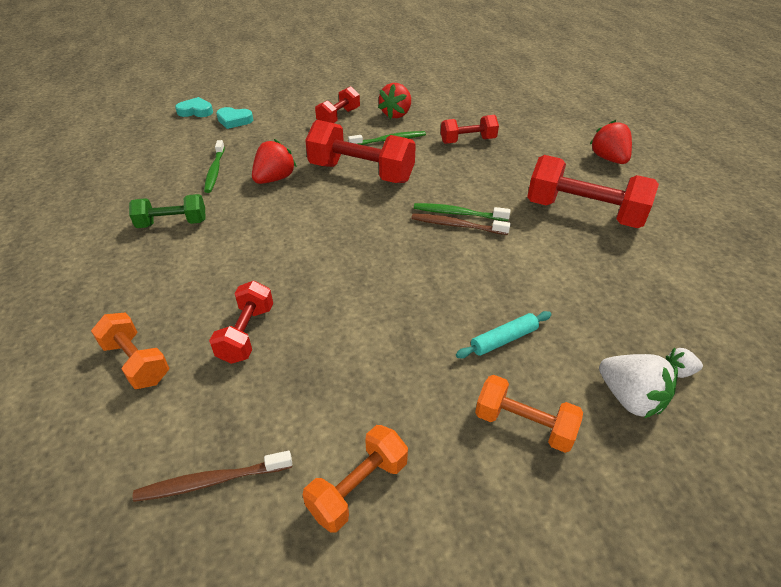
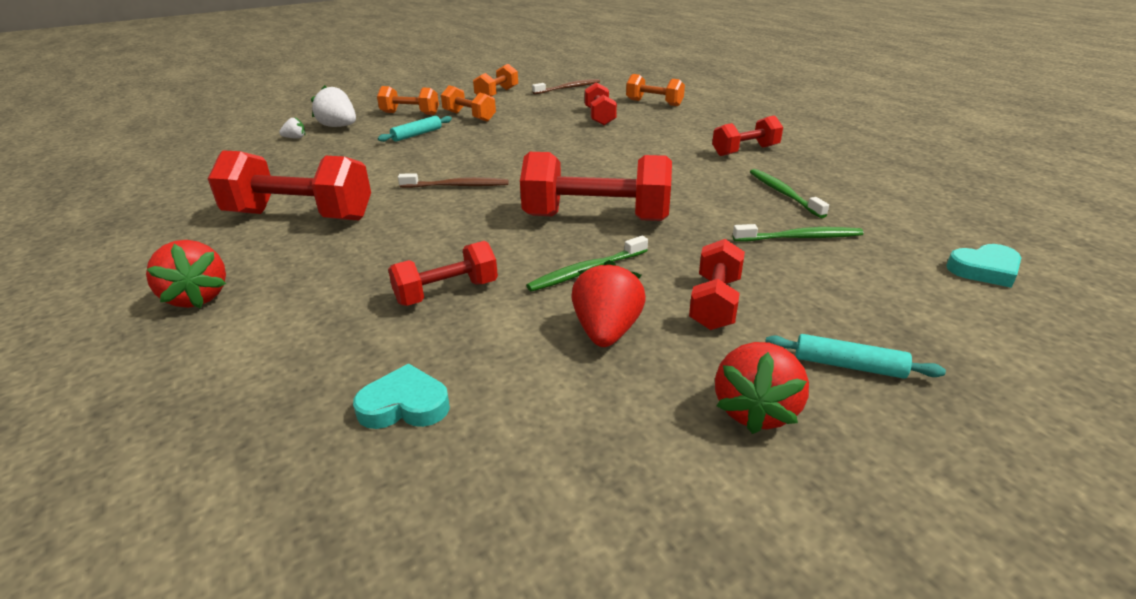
camera: 165 degrees right, 10 degrees down
(172, 223) = (745, 151): green dumbbell -> red dumbbell
(234, 120) = (886, 263): turquoise heart -> turquoise heart (404, 405)
(274, 179) = (699, 196): red strawberry -> red strawberry (755, 410)
(313, 92) = (848, 365): none -> turquoise rolling pin
(427, 384) = (469, 116): none -> orange dumbbell
(458, 214) = (456, 195): green toothbrush -> green toothbrush (799, 238)

